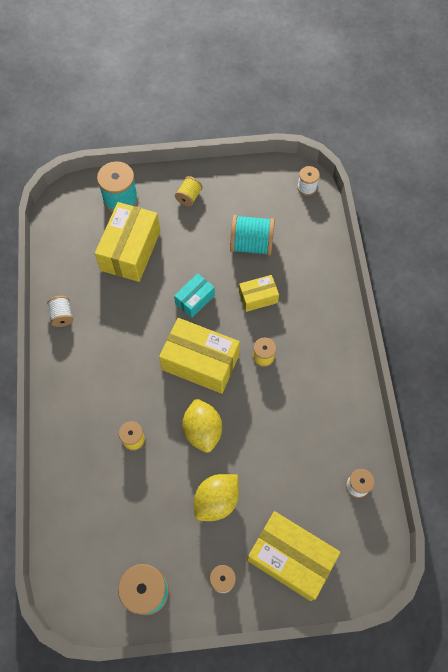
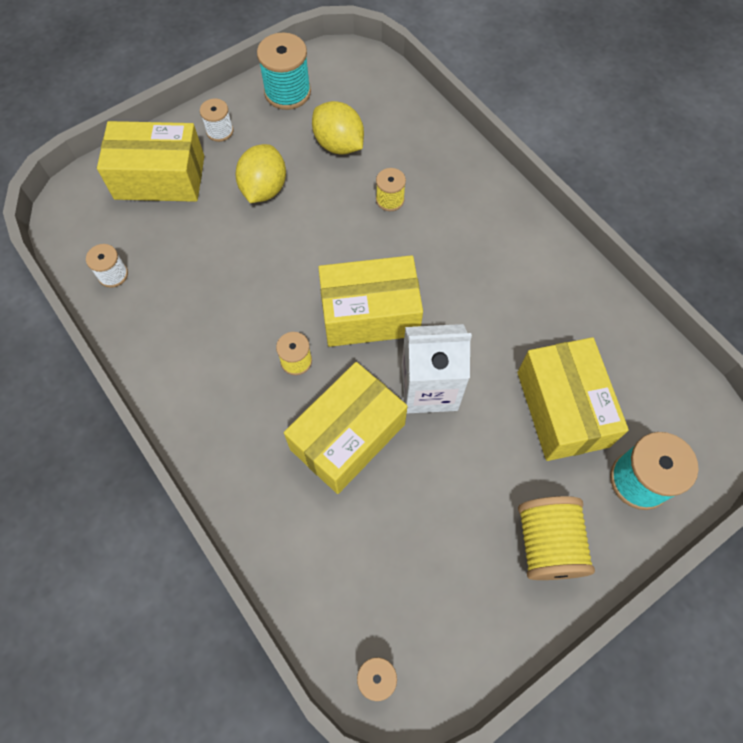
camera: 150 degrees right, 0 degrees up
(62, 315) = (573, 281): white spool -> none
(189, 197) = (547, 544): yellow spool -> yellow spool, size x1.76
(195, 299) = (429, 387): turquoise box -> white carton
(202, 430) = (320, 244): yellow lemon -> yellow lemon (339, 144)
(251, 244) = (404, 514): turquoise spool -> none
(258, 297) = (347, 436): yellow box -> yellow box, size x1.86

